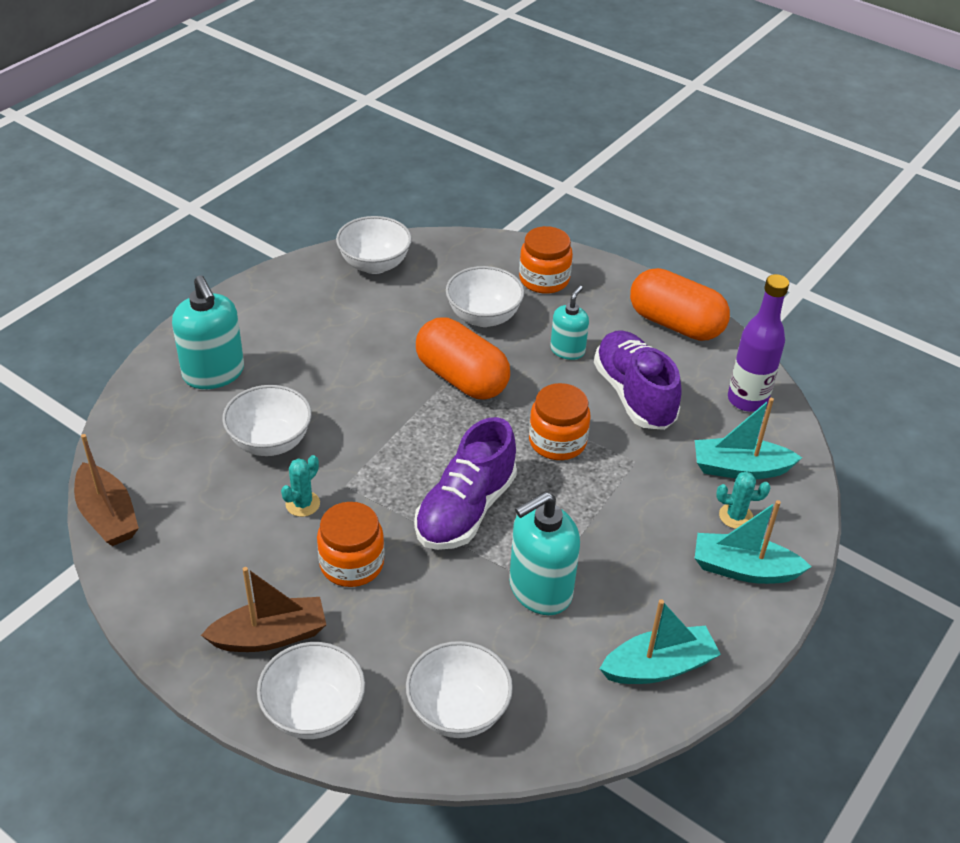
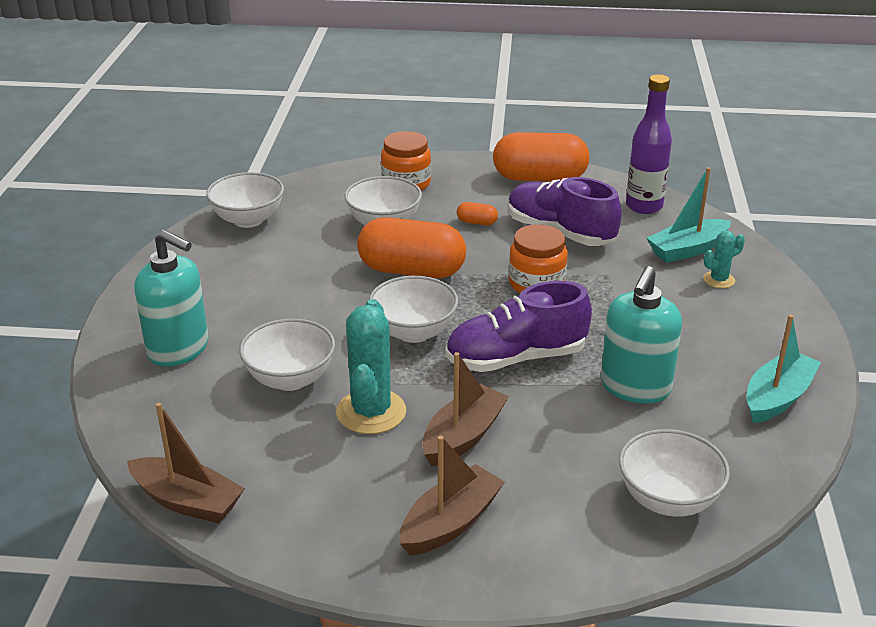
camera: 30 degrees left, 10 degrees down
(302, 504) = (371, 412): turquoise cactus -> turquoise cactus, size x1.90
(314, 712) = (552, 560): white bowl -> white bowl (413, 332)
(352, 564) = (463, 436): orange jar -> brown boat
(465, 510) = (516, 358): purple shoe -> purple shoe turned 75 degrees clockwise
(567, 350) = (477, 222): turquoise soap dispenser -> orange capsule
(743, 569) = (762, 310): turquoise boat -> none

